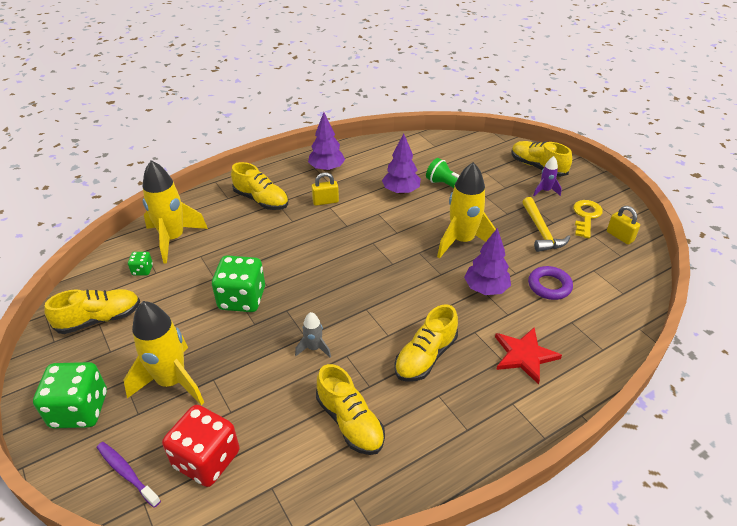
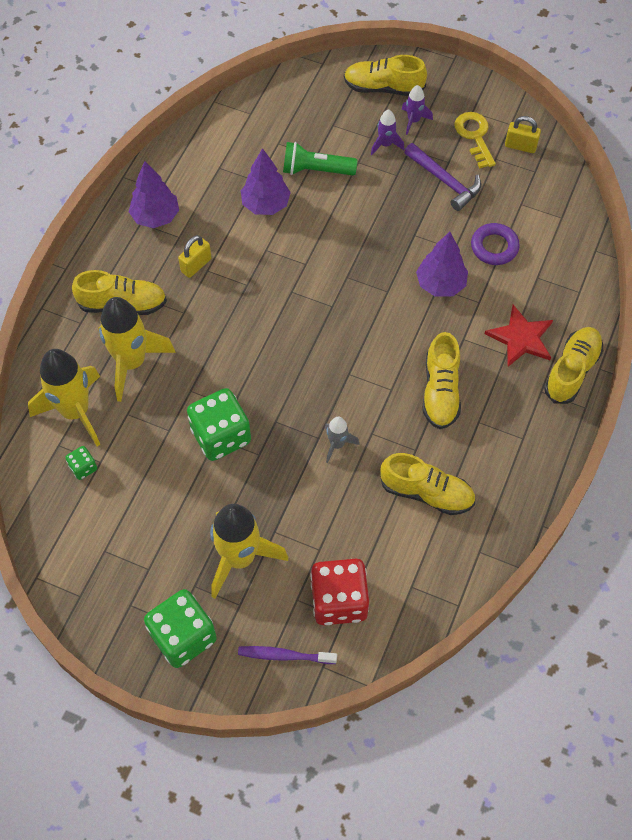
camera: 35 degrees left, 20 degrees up
(99, 319) = (100, 546): yellow shoe -> yellow shoe (572, 371)
(462, 241) = (378, 238): yellow rocket -> yellow rocket (131, 362)
(513, 195) = (385, 144): none -> purple rocket
(541, 231) = (445, 181): yellow hammer -> purple hammer

